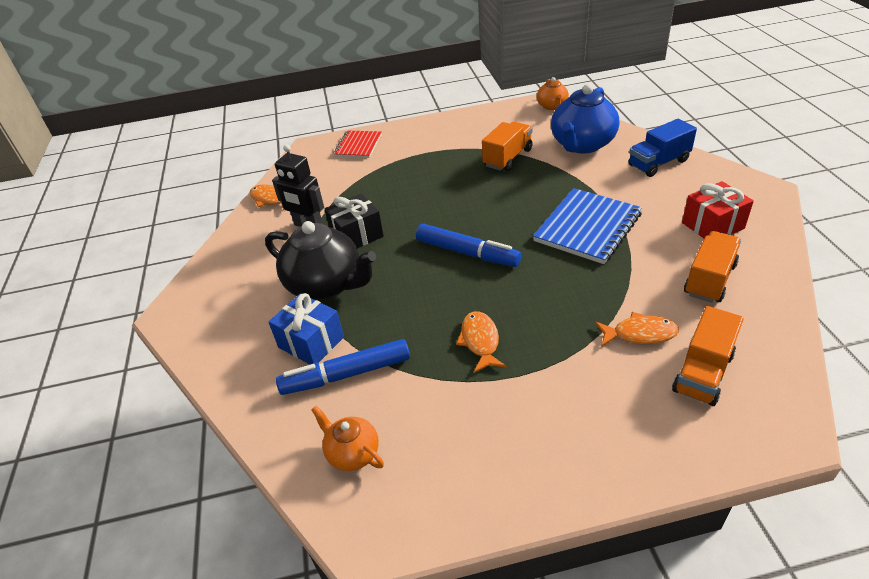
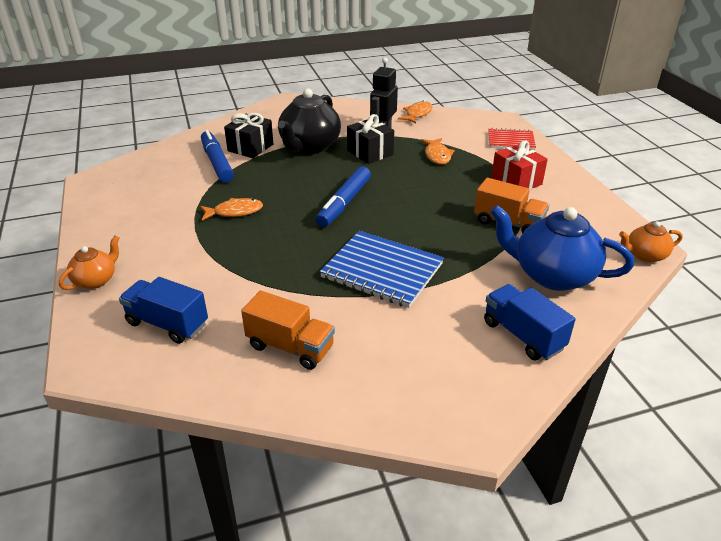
camera: 80 degrees right, 5 degrees down
(311, 342) = (250, 147): blue gift -> black gift
(352, 453) = (152, 170): orange teapot -> orange teapot (96, 280)
(640, 334) = (223, 292): orange fish -> orange fish (437, 155)
(702, 373) = (167, 324): orange truck -> blue truck
(712, 225) = (387, 365): red gift -> red gift (516, 181)

